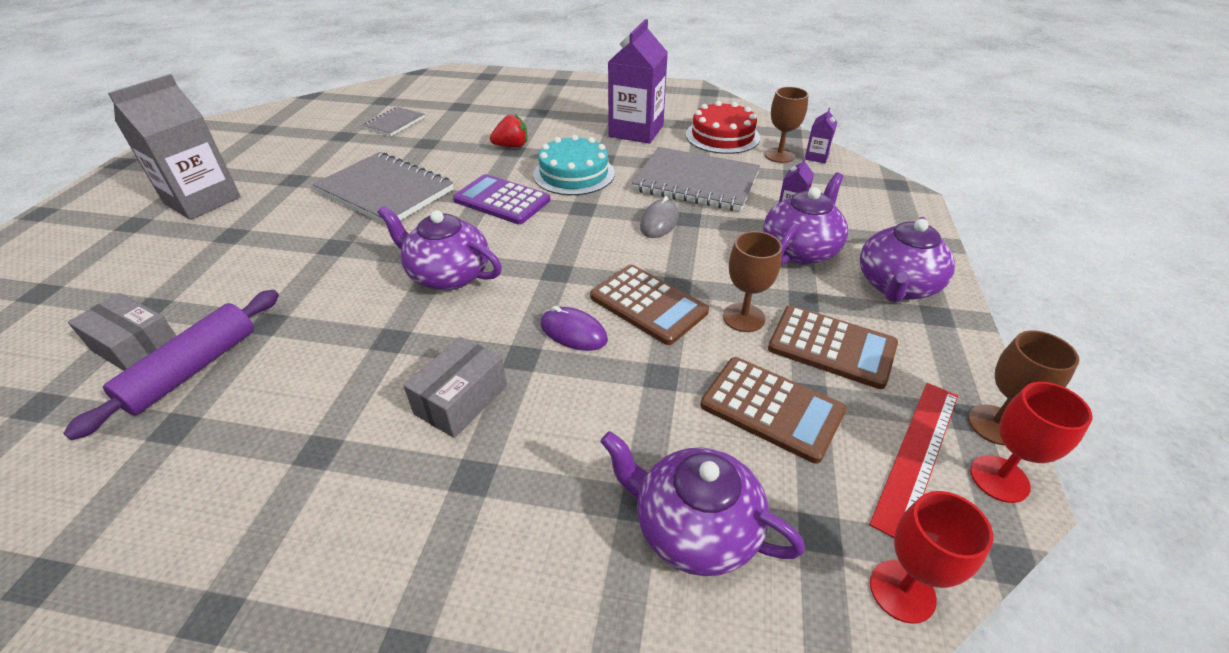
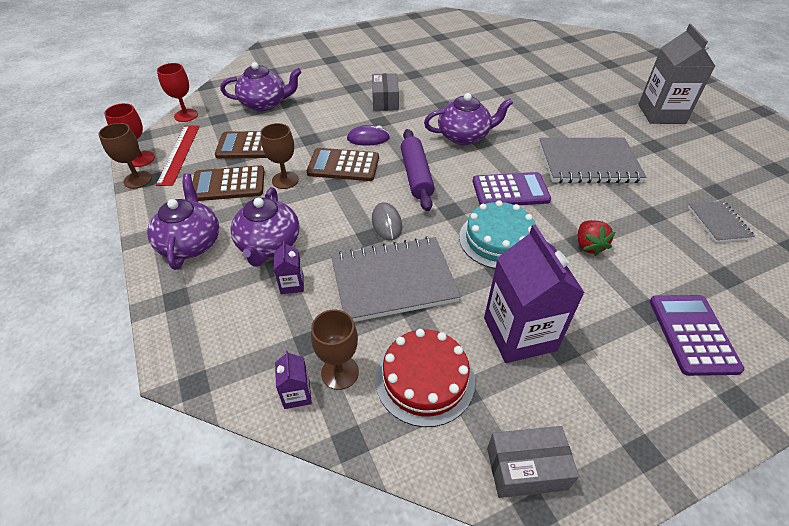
camera: 145 degrees right, 5 degrees up
(137, 348) = (530, 68): grey box -> grey box (526, 468)
(193, 369) = (496, 71): purple rolling pin -> purple rolling pin (416, 175)
(512, 146) = (588, 246): red strawberry -> red strawberry turned 45 degrees counterclockwise
(532, 99) = (693, 334): none -> purple calculator

